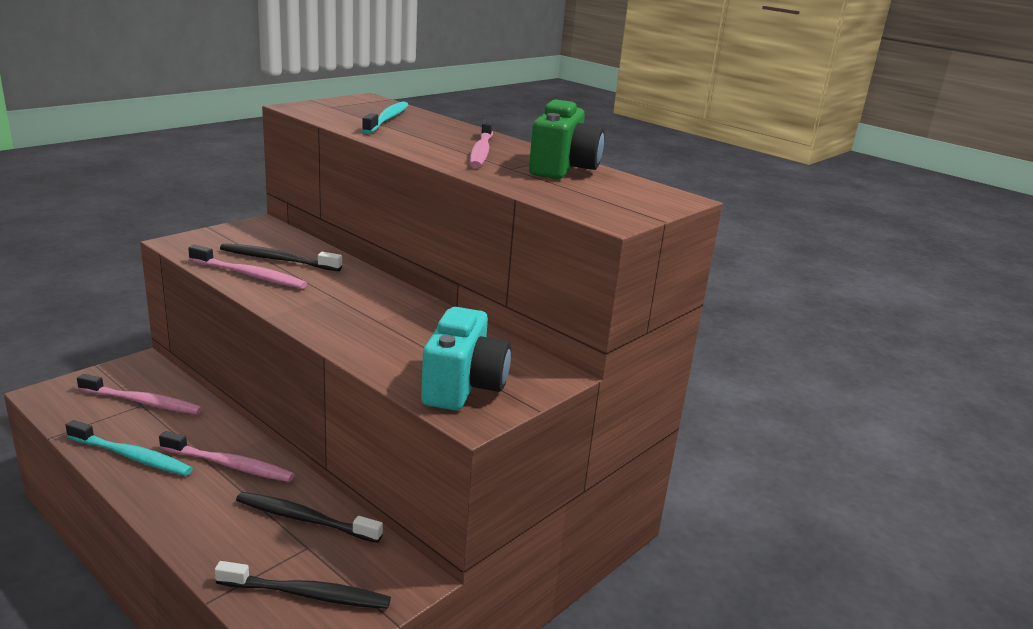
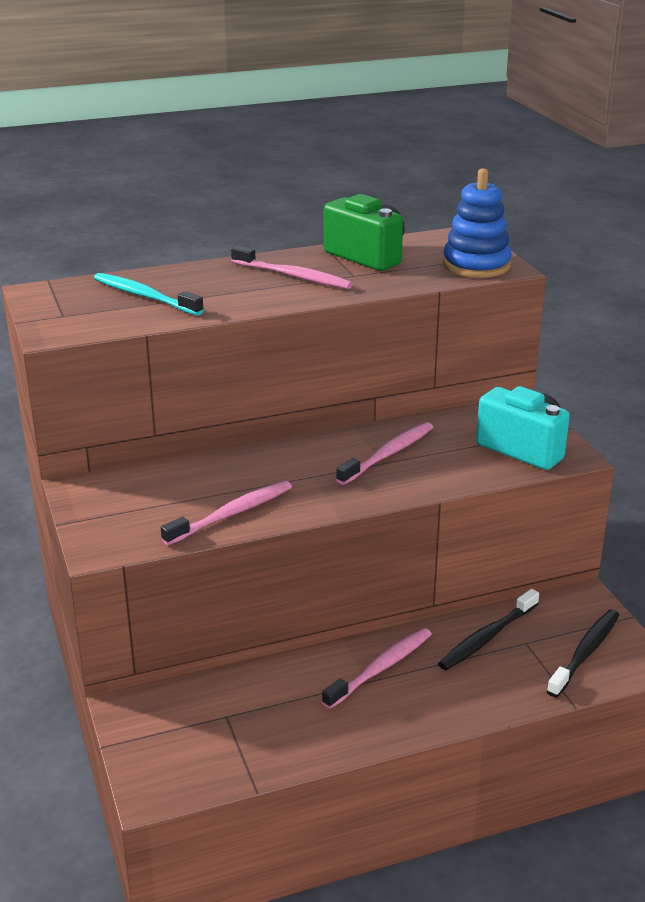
camera: 60 degrees left, 5 degrees up
(132, 456) = (331, 731): turquoise toothbrush -> none
(143, 402) = (221, 714): pink toothbrush -> pink toothbrush (388, 454)
(277, 260) = (200, 492): black toothbrush -> none
(602, 207) = (476, 265): none -> blue stacking toy

